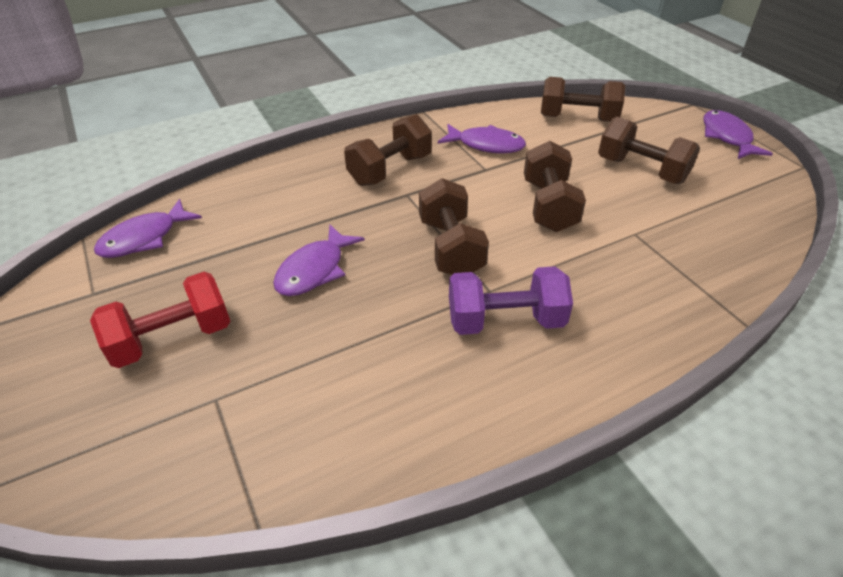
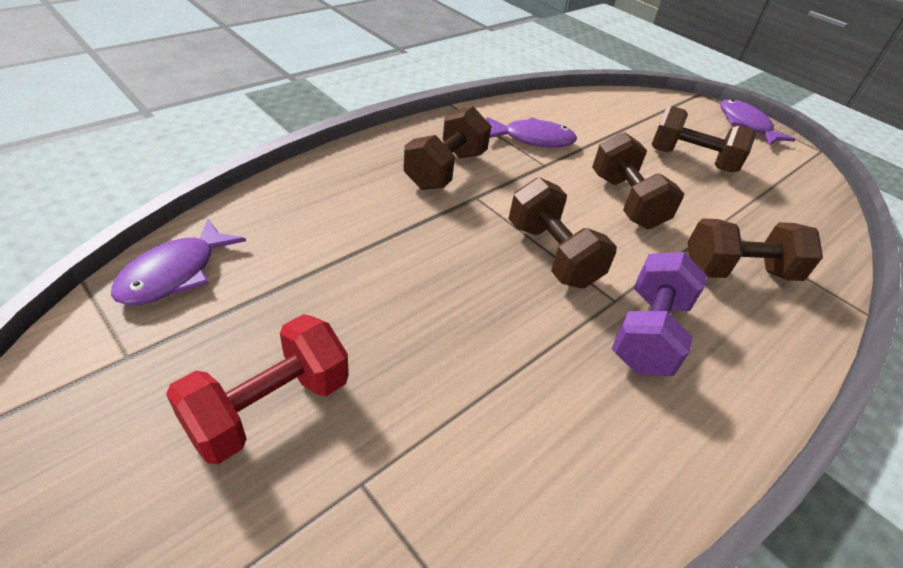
camera: 20 degrees left, 0 degrees up
(314, 270) = (413, 295): purple fish -> none
(505, 321) = (648, 333): purple dumbbell -> purple dumbbell turned 45 degrees counterclockwise
(577, 119) = (607, 109): brown dumbbell -> brown dumbbell (738, 271)

